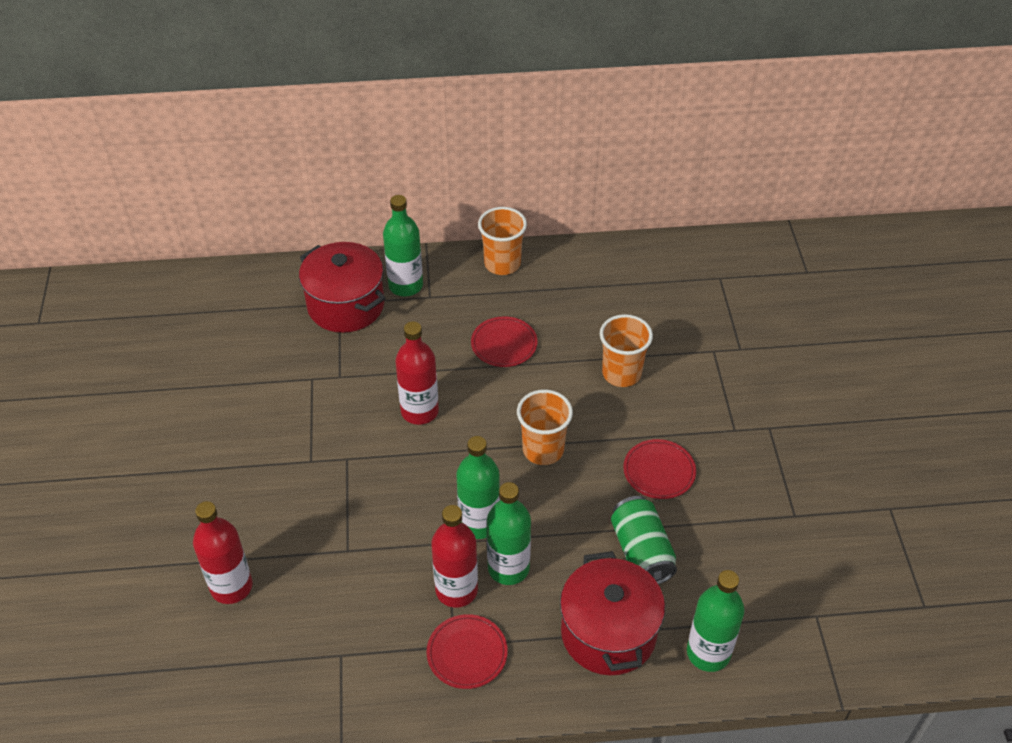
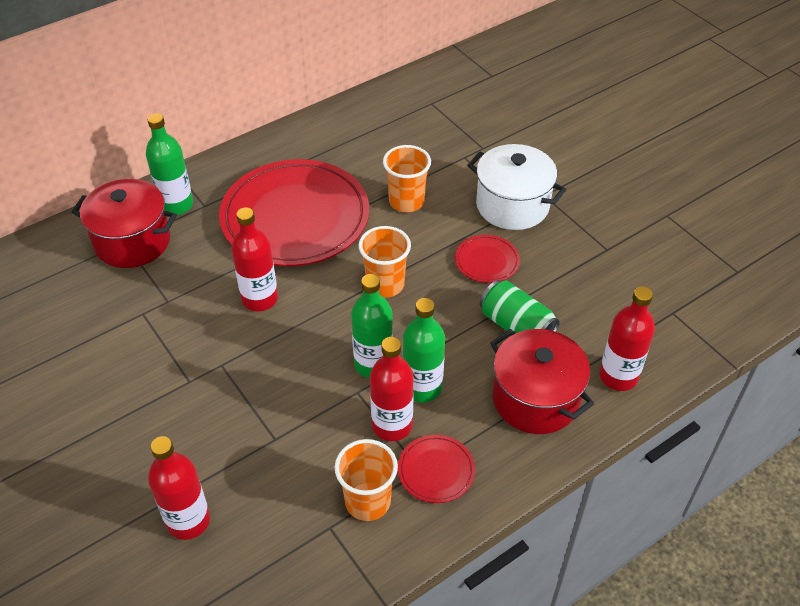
camera: 30 degrees left, 0 degrees up
(502, 264) = (250, 157): orange cup -> orange cup (368, 501)
(504, 344) = (295, 217): red plate -> red plate, size x2.39
(708, 653) = (618, 376): green bottle -> red bottle
(727, 424) = (512, 205): none -> white pot

